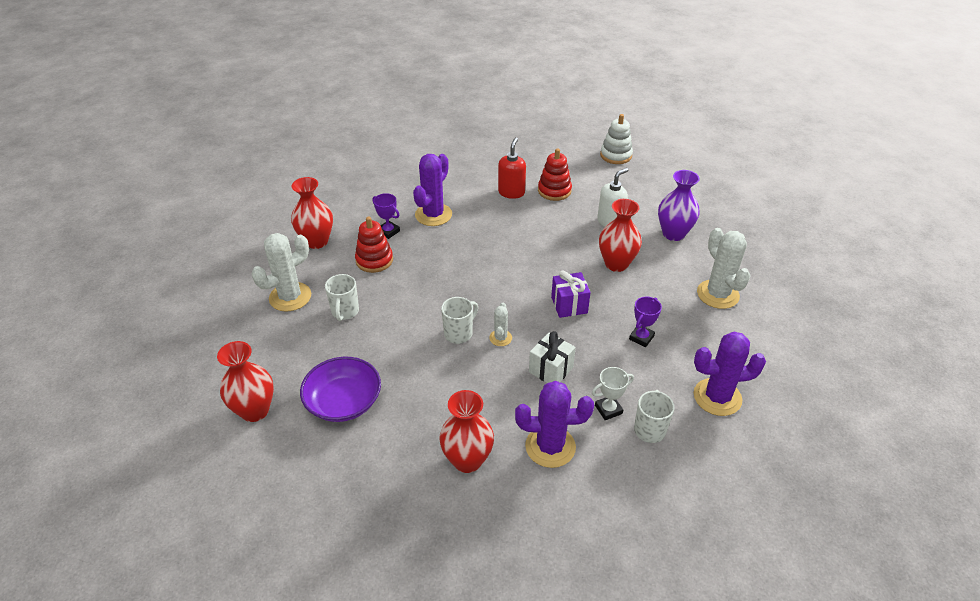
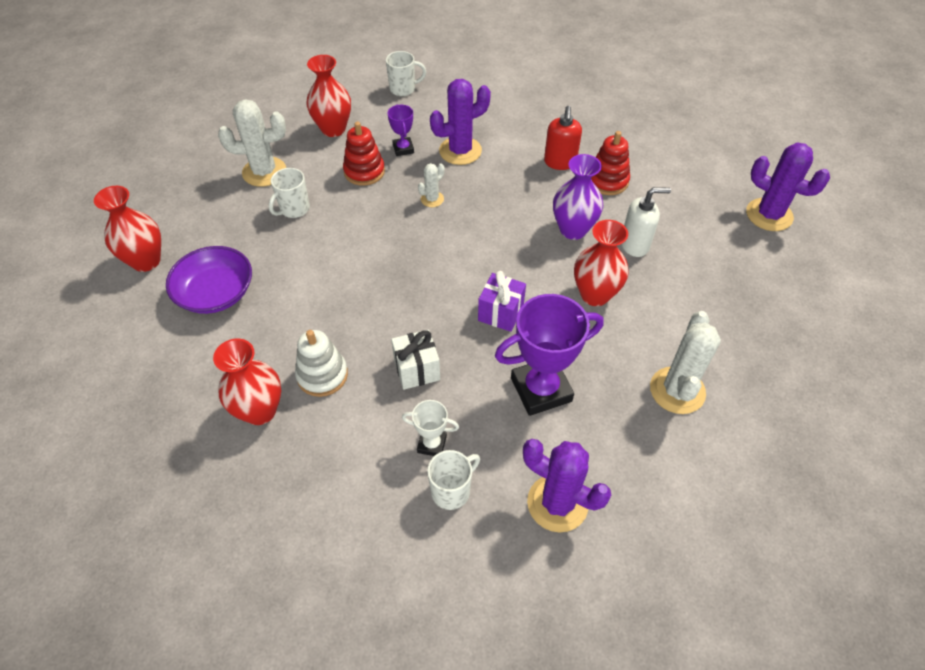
camera: 35 degrees right, 10 degrees up
(459, 333) = (369, 284): white mug -> white mug (403, 89)
(500, 338) = (402, 310): white cactus -> white cactus (432, 199)
(511, 192) = (560, 162): red soap dispenser -> red soap dispenser turned 135 degrees clockwise
(550, 447) = (341, 445): purple cactus -> purple cactus (769, 215)
(616, 155) = (718, 171): white stacking toy -> white stacking toy (322, 375)
(641, 337) = (541, 389): purple trophy -> purple trophy, size x2.01
(673, 234) = (695, 294): purple vase -> purple vase (573, 229)

